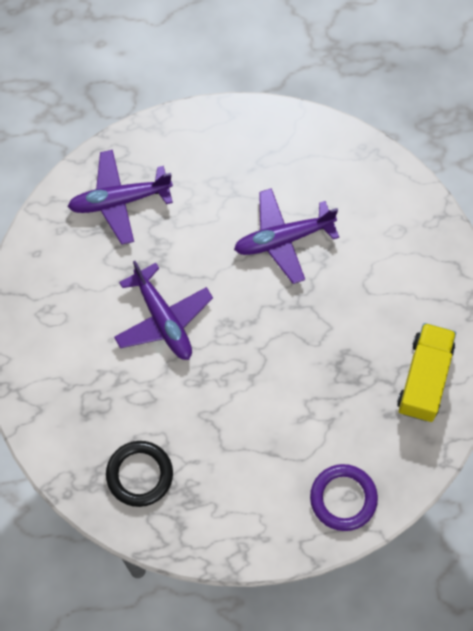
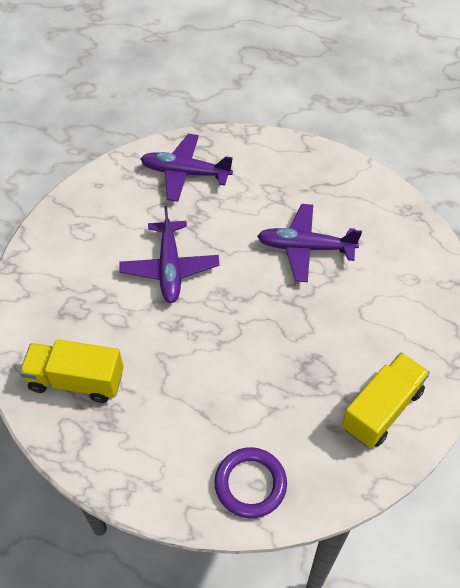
camera: 25 degrees right, 15 degrees down
(139, 474) = (76, 380): black ring -> yellow truck

